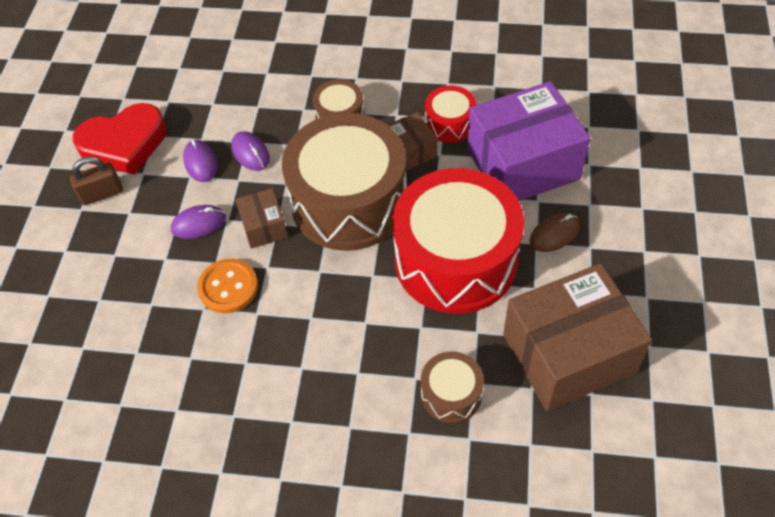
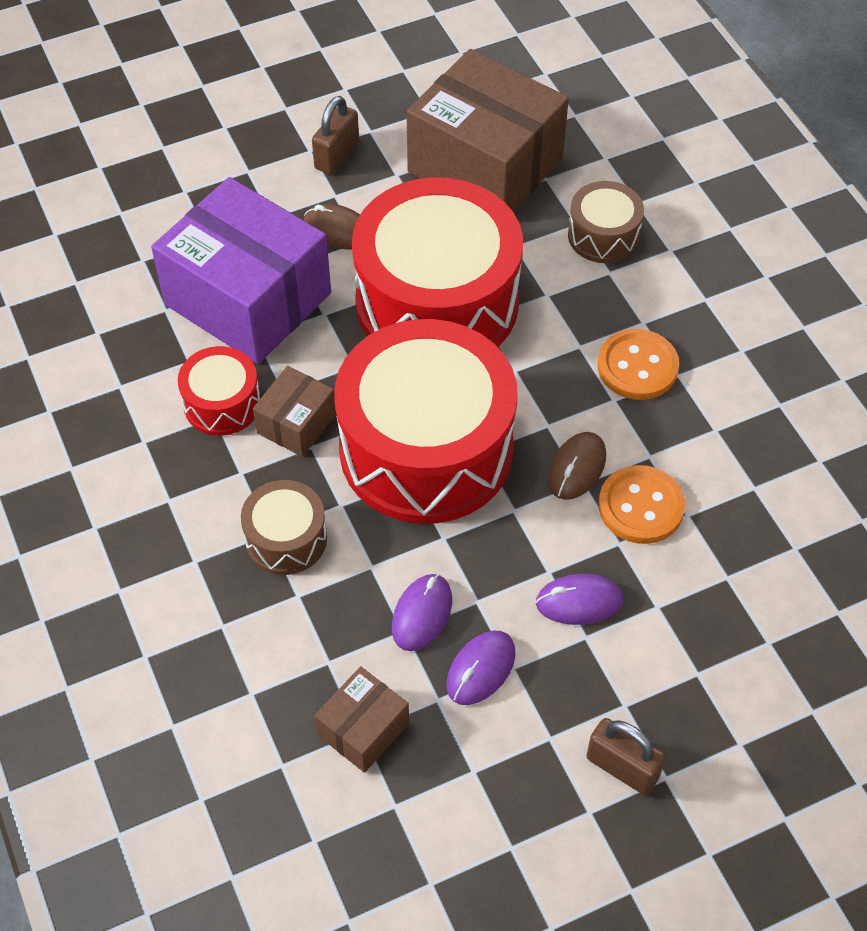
camera: 125 degrees left, 0 degrees up
(124, 144) = (517, 806): red heart -> none
(199, 224) = (579, 602): purple mouse -> purple mouse turned 45 degrees counterclockwise
(264, 227) = (529, 521): brown box -> brown box (363, 729)
(279, 269) = (576, 468): none -> brown mouse
(325, 346) = (637, 367): none -> orange button
(349, 202) = (426, 449): brown drum -> red drum
(630, 264) = (337, 155): none -> brown padlock

